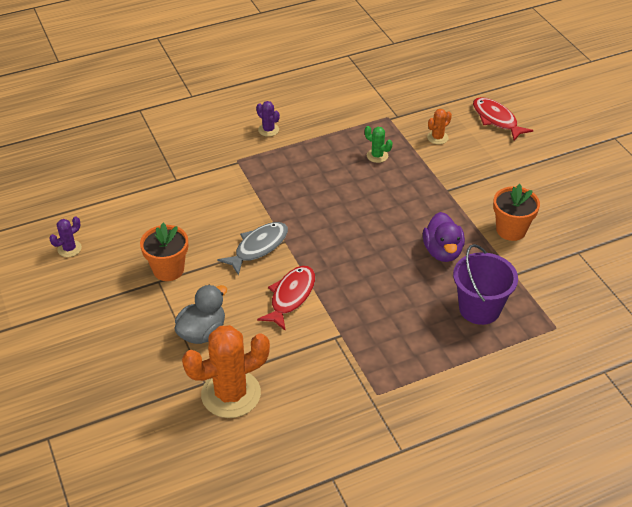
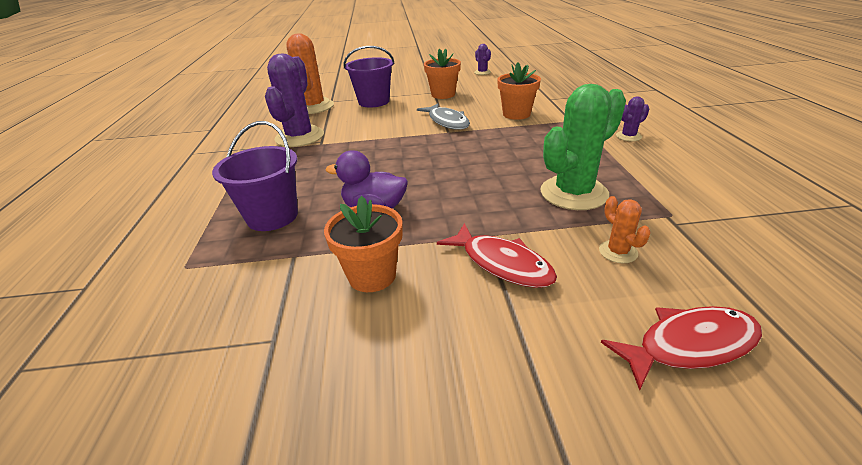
camera: 110 degrees right, 10 degrees down
(202, 332) = (374, 102): grey duck -> purple bucket
(227, 199) = (516, 114): none -> orange flower pot
(291, 296) = (380, 129): red fish -> red fish (501, 263)
(330, 362) = (300, 137): none -> purple cactus
(377, 156) = (573, 193): green cactus -> green cactus, size x2.18

